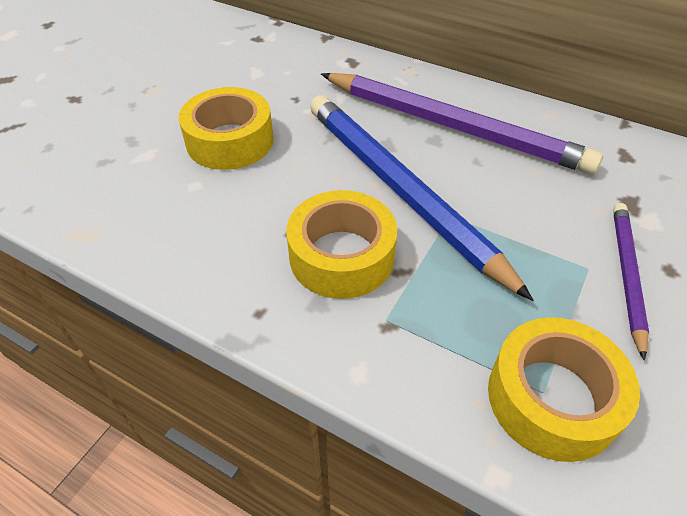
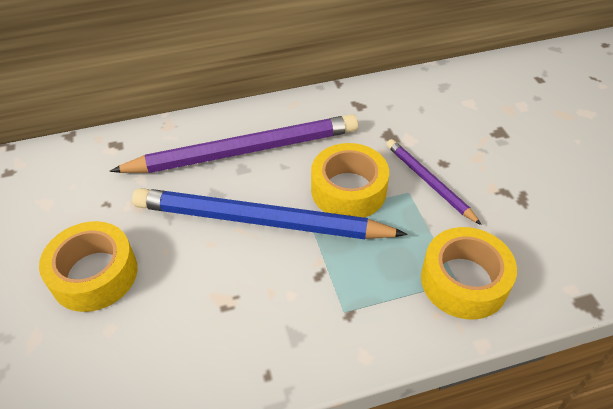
camera: 45 degrees left, 0 degrees up
(341, 256) = (275, 294): yellow tape -> yellow tape (348, 190)

